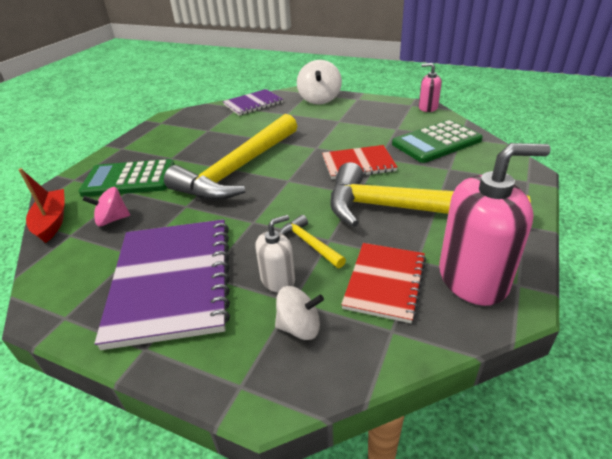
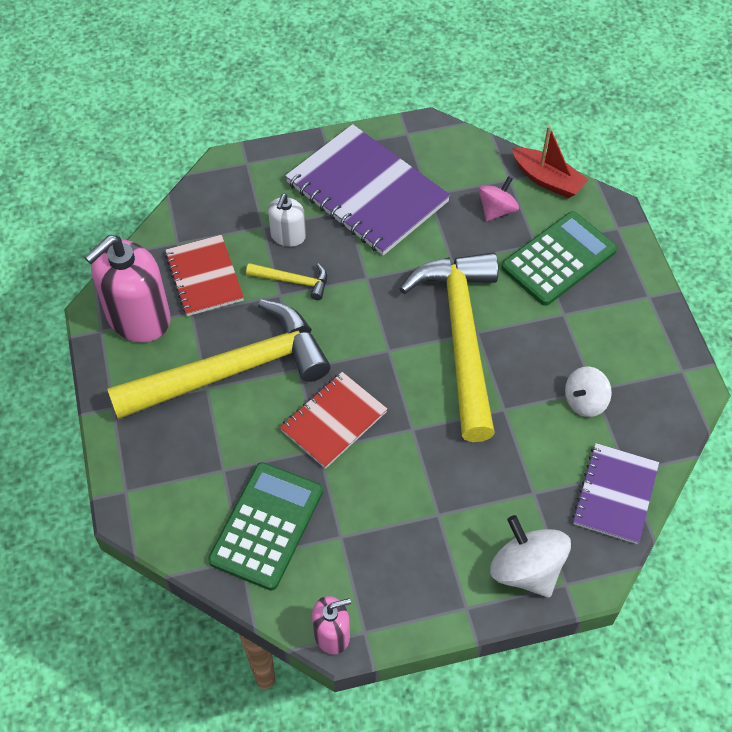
camera: 140 degrees right, 20 degrees up
(299, 327) = (240, 212): white spinning top -> white spinning top (585, 401)

